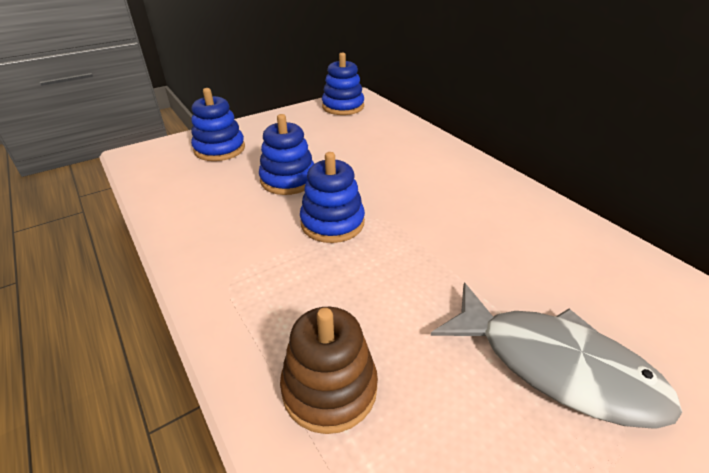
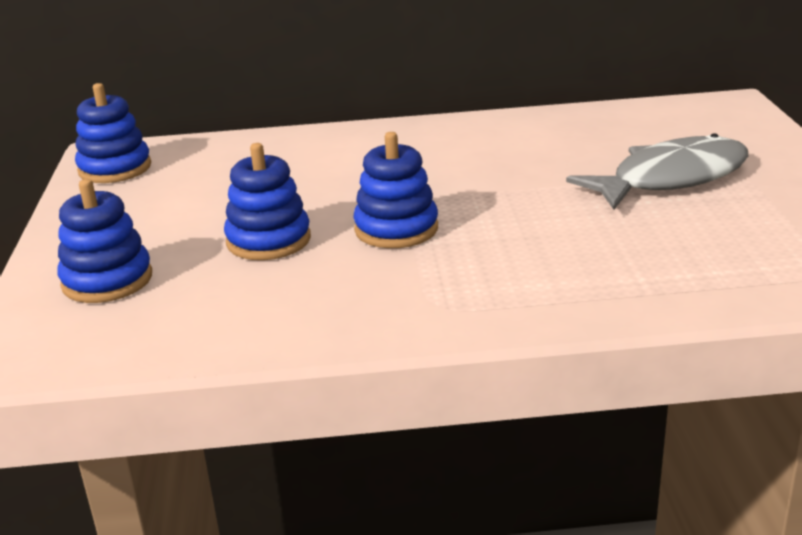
camera: 60 degrees left, 10 degrees down
(329, 388) = (633, 273): brown stacking toy -> none

